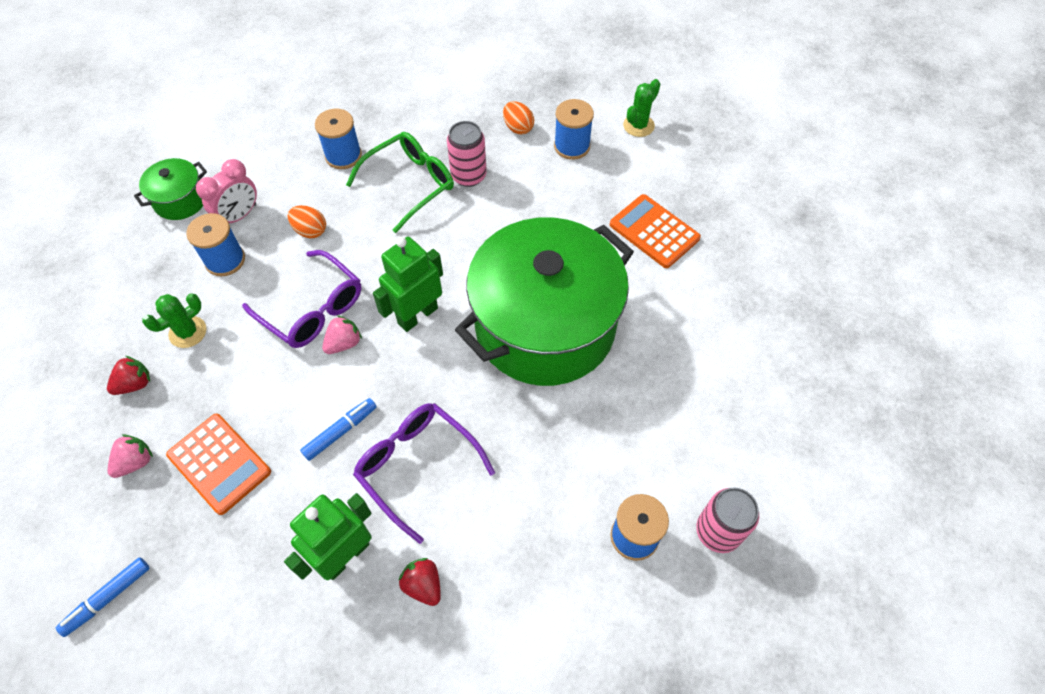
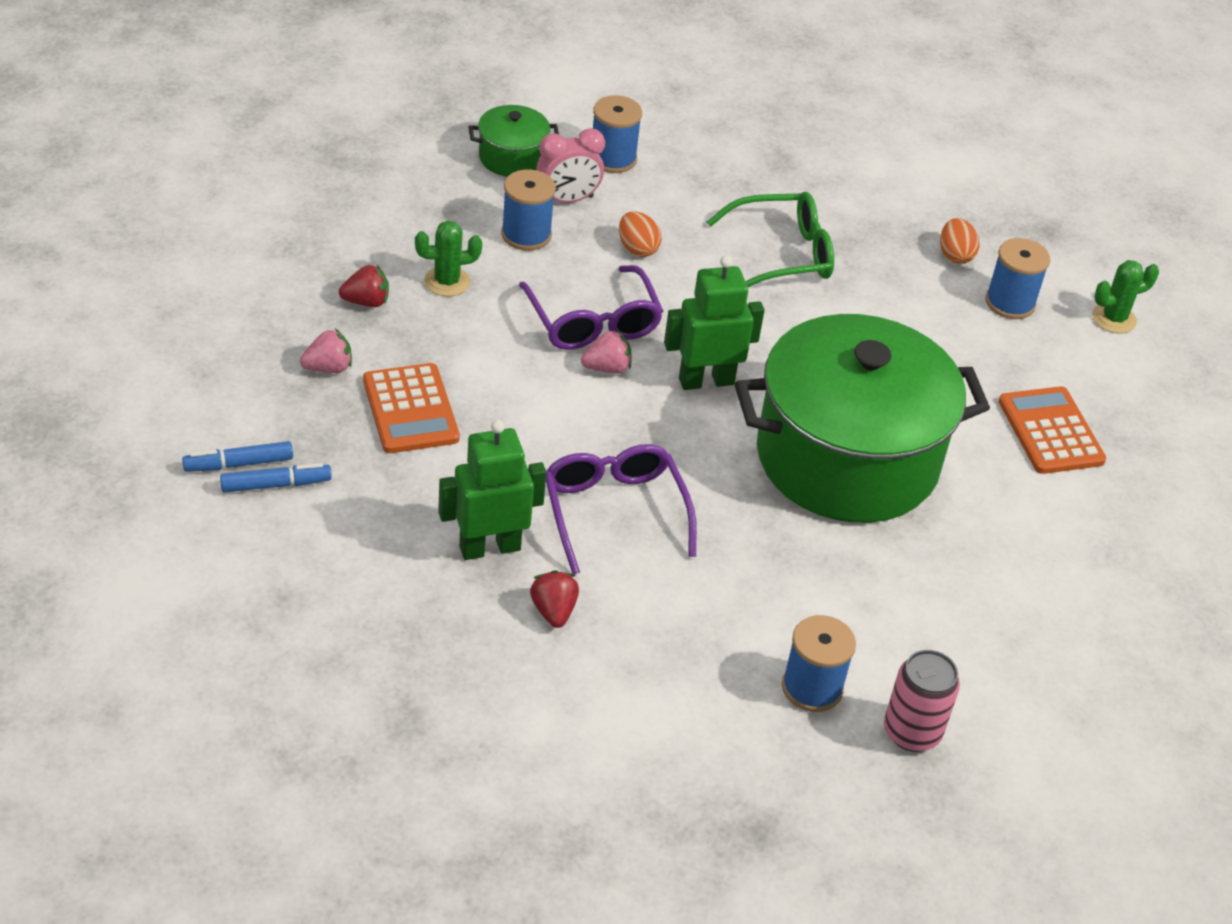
camera: 25 degrees right, 15 degrees down
(340, 432) = (552, 443): blue marker -> blue marker (276, 485)
(343, 156) = (722, 193): blue spool -> blue spool (612, 158)
(468, 176) = (859, 277): pink can -> none

